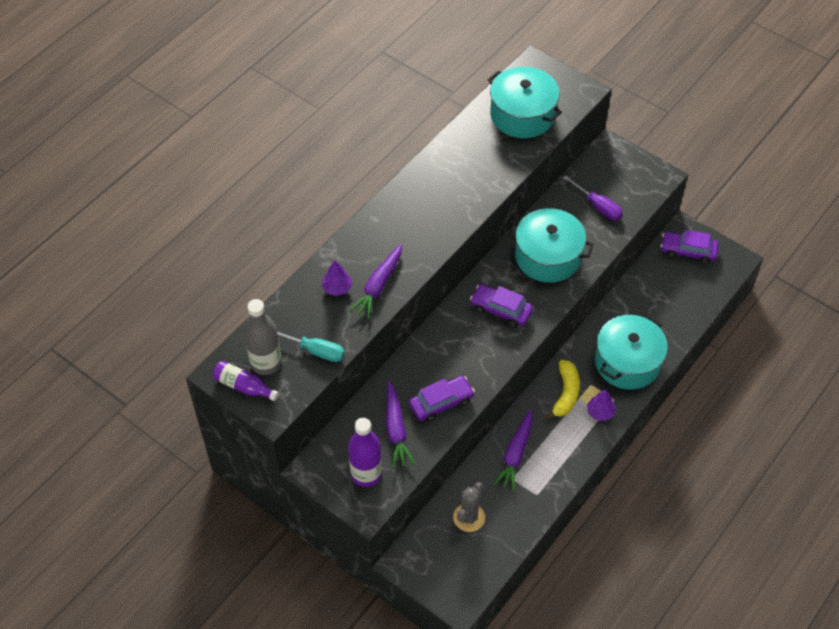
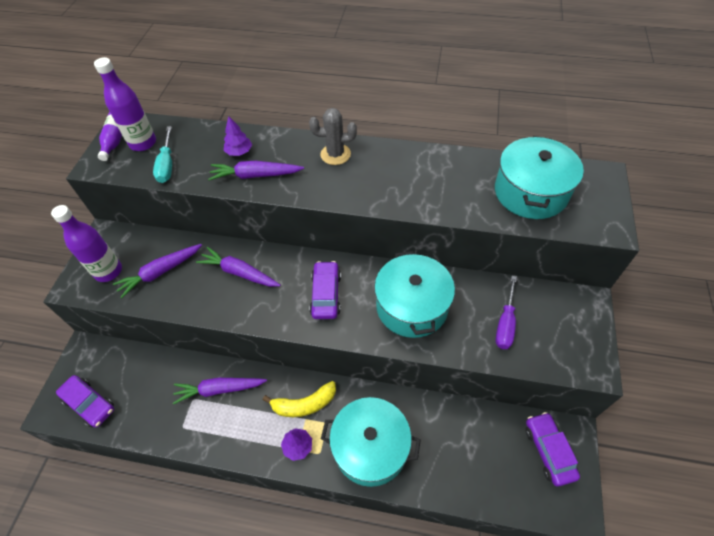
camera: 65 degrees right, 0 degrees up
(266, 363) = (143, 143): grey bottle -> purple bottle
(436, 366) = (239, 272): none -> purple carrot
(441, 403) = (201, 292): purple car -> purple car (89, 404)
(469, 517) = (140, 380): grey cactus -> grey cactus (335, 154)

